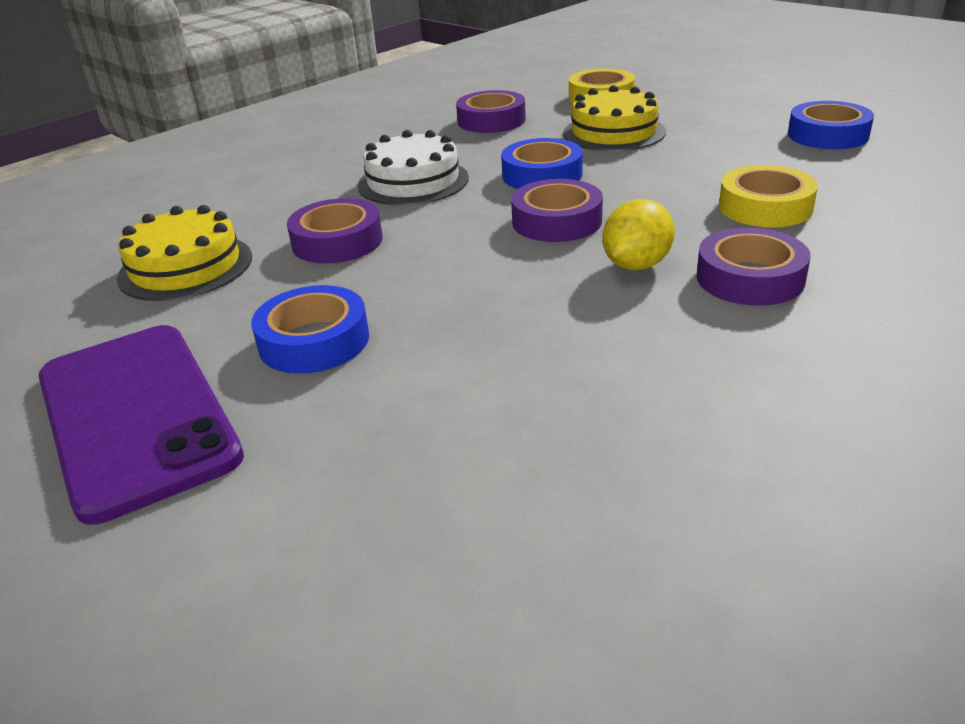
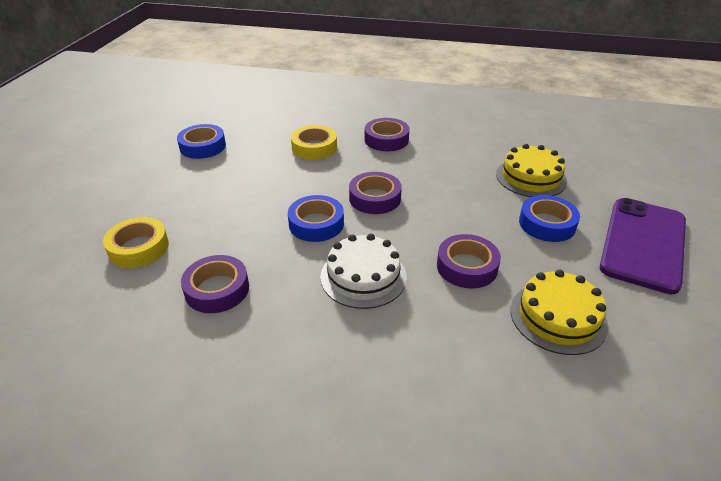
camera: 125 degrees left, 5 degrees up
(614, 132) = (224, 218): yellow cake -> yellow cake (531, 177)
(636, 265) = (399, 165): yellow lemon -> none

